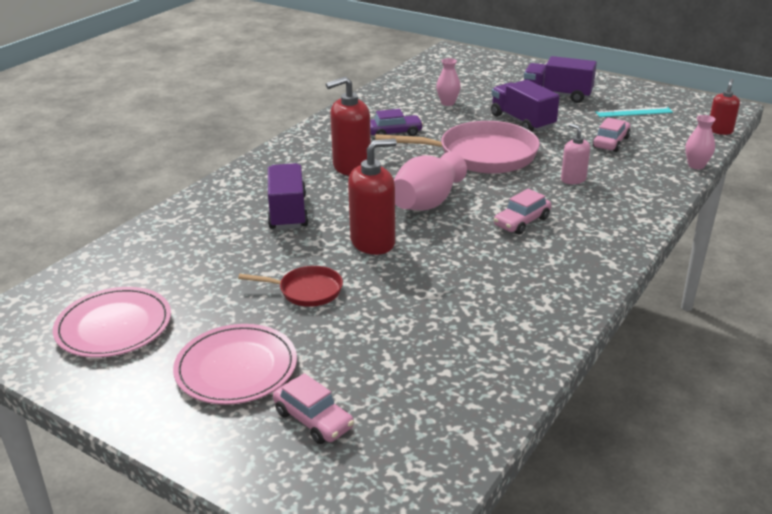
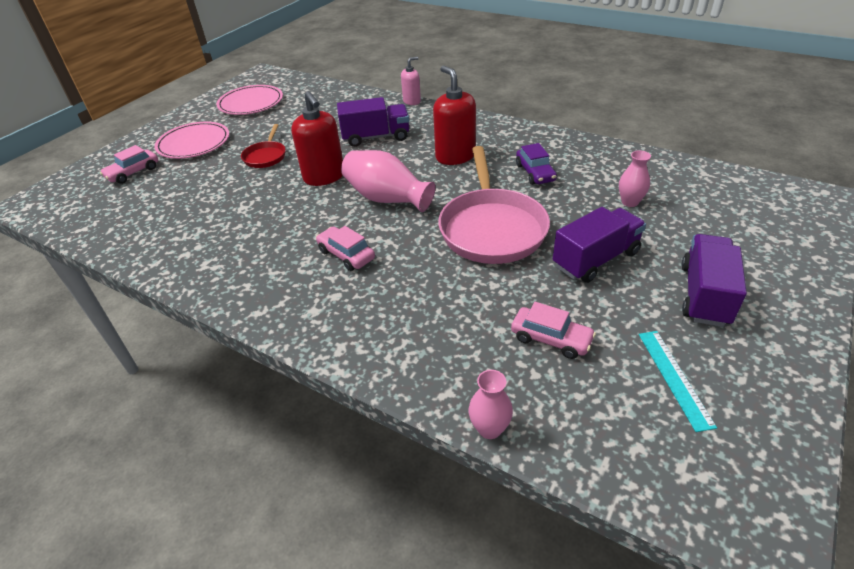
camera: 90 degrees right, 10 degrees up
(573, 179) = (438, 295): pink soap dispenser -> pink soap dispenser (412, 101)
(720, 131) = (637, 493): red soap dispenser -> none

